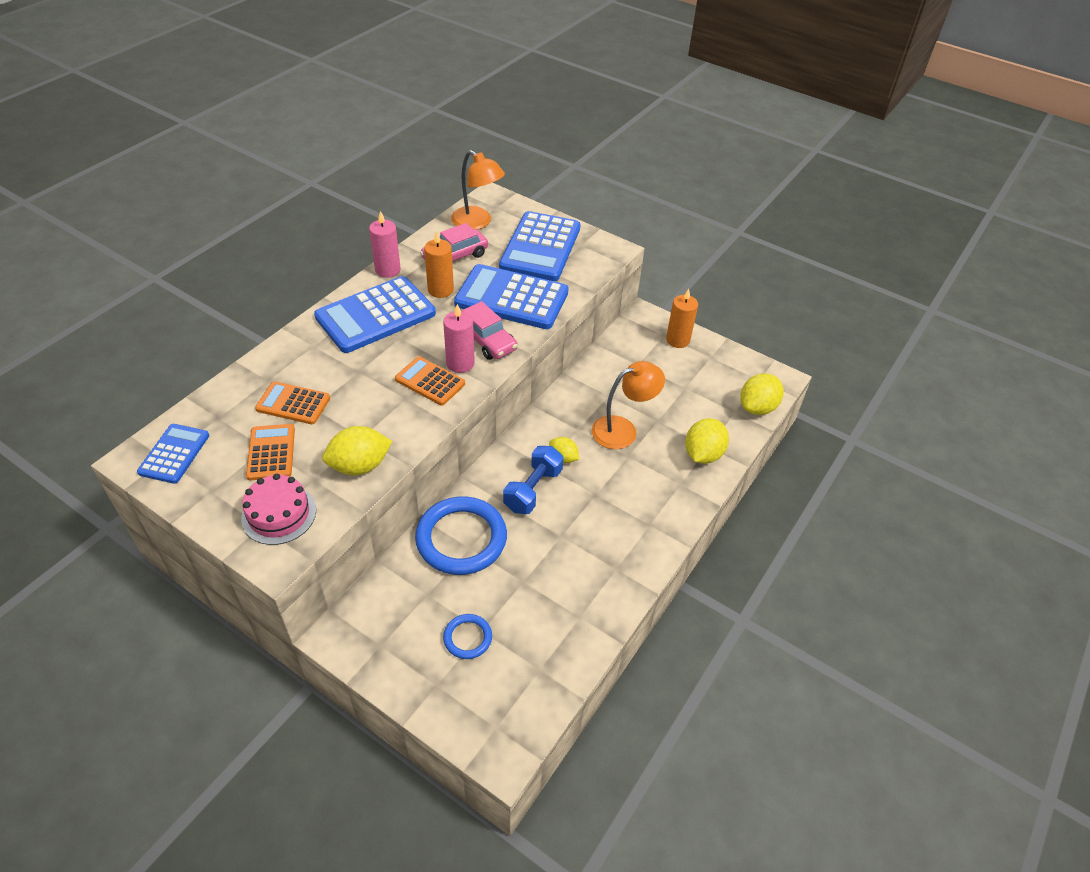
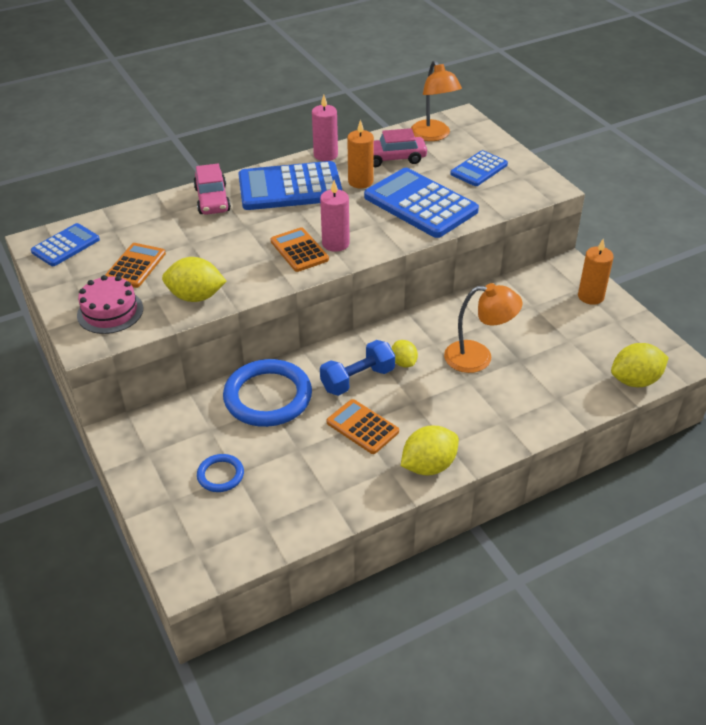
camera: 30 degrees right, 5 degrees down
(293, 404) = (177, 236): orange calculator -> orange calculator (362, 427)
(486, 340) = (372, 231): pink car -> pink car (212, 200)
(540, 247) = (479, 169): blue calculator -> blue calculator, size x0.55
(703, 454) = (545, 403): yellow lemon -> yellow lemon (428, 466)

